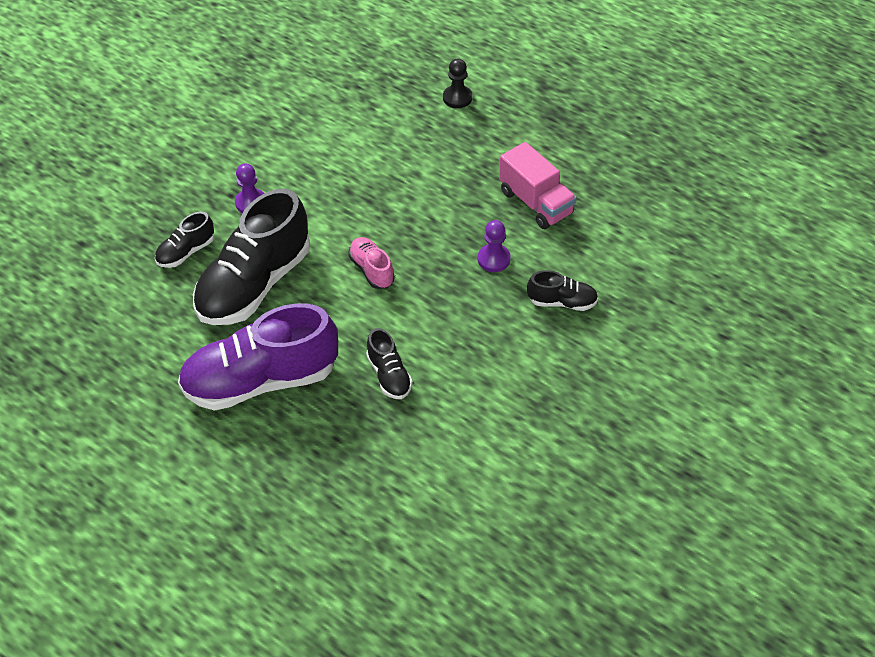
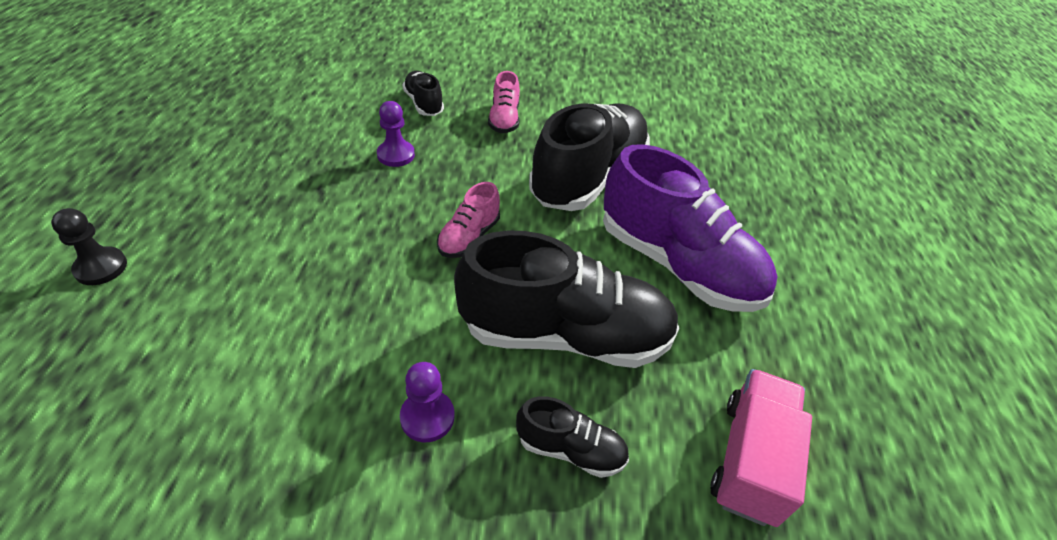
camera: 125 degrees left, 5 degrees down
(389, 375) = (588, 178): black shoe -> black shoe, size x2.17
(506, 352) = (504, 119): none -> pink shoe
(536, 202) = (295, 148): pink truck -> pink truck (749, 459)

